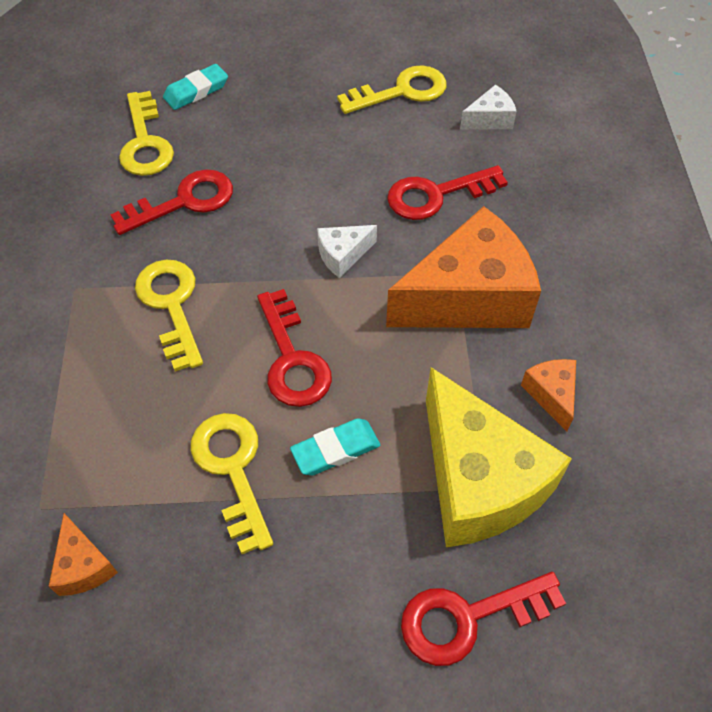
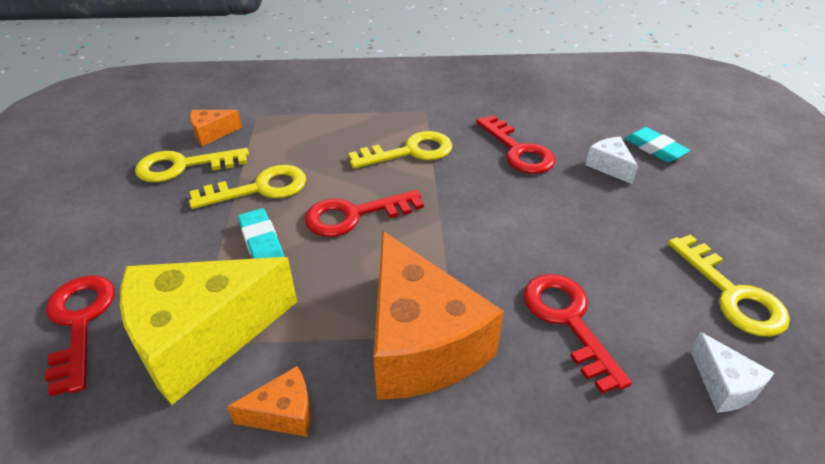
camera: 90 degrees right, 15 degrees down
(145, 142) = (579, 127): yellow key -> yellow key (183, 166)
(343, 255) = (470, 245): white cheese -> white cheese (609, 166)

